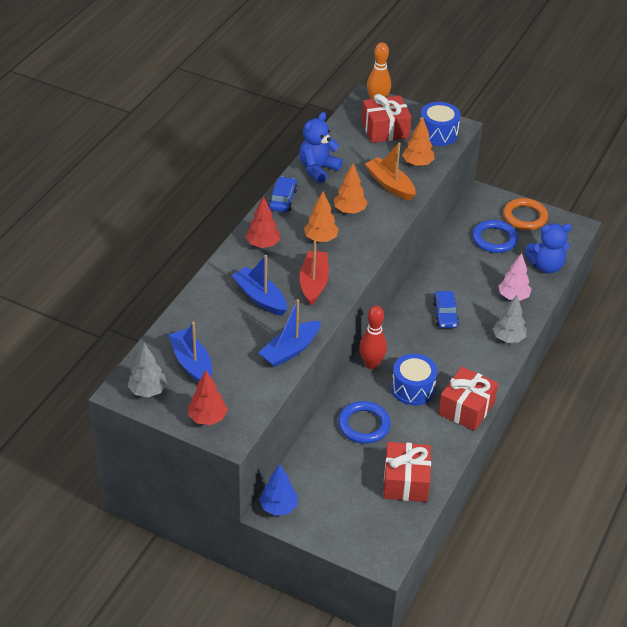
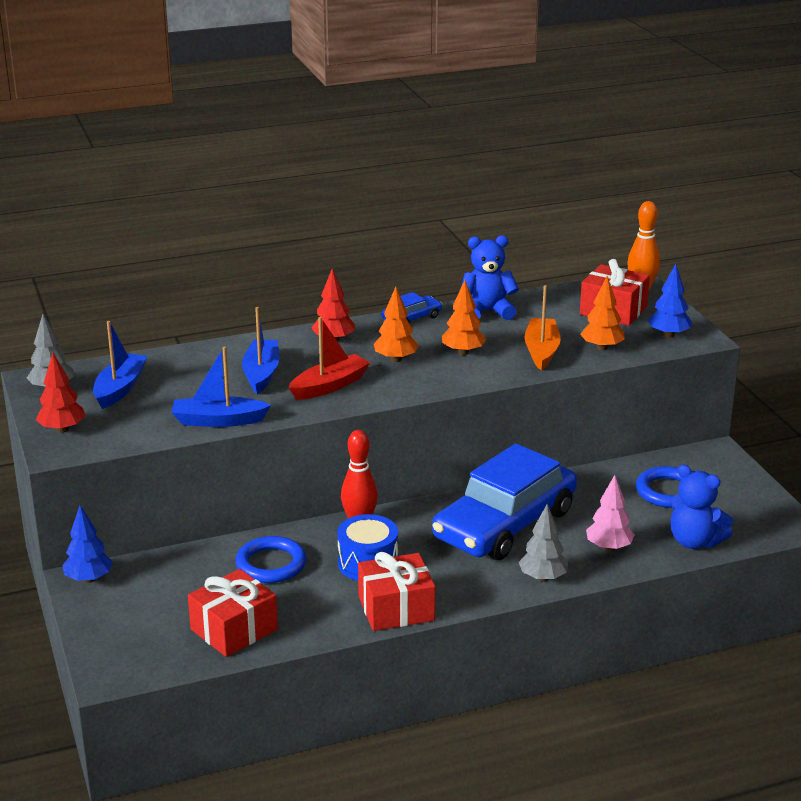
camera: 45 degrees right, 15 degrees down
(438, 133) = (668, 335): blue drum -> blue tree
(445, 314) = (504, 524): blue car -> blue car, size x2.44
(525, 217) = (739, 490): orange ring -> none

